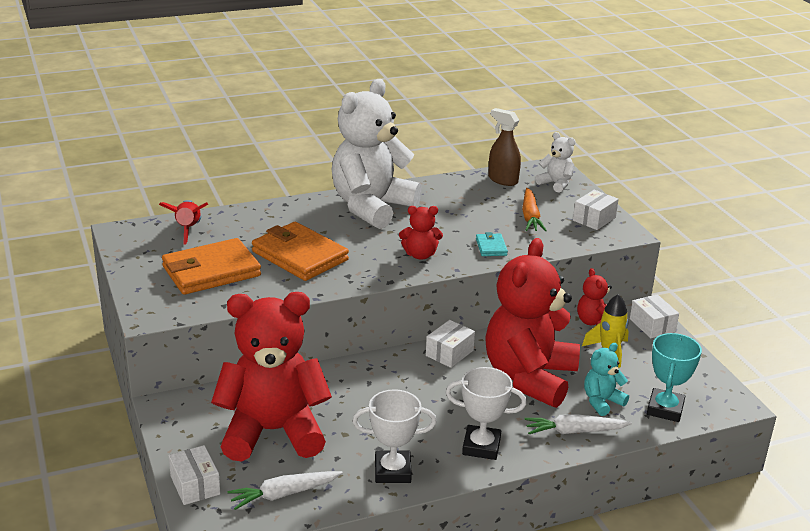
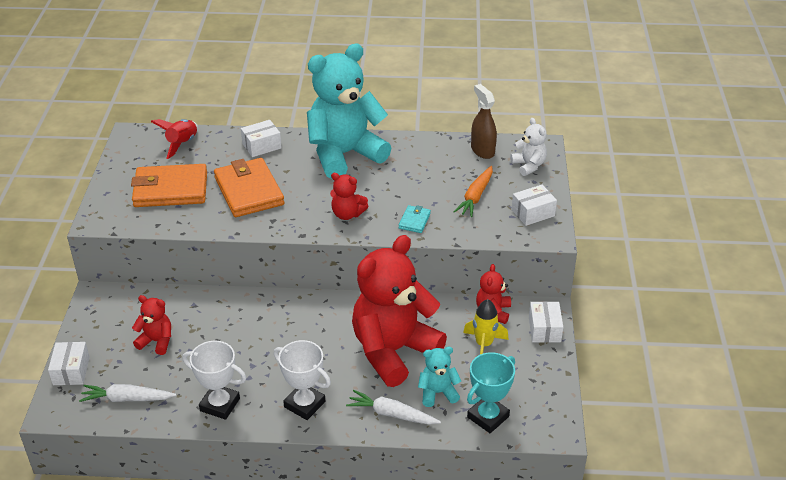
camera: 25 degrees right, 10 degrees up
(273, 431) = (156, 341): red teddy bear -> red teddy bear, size x0.43
(372, 207) = (344, 154): white teddy bear -> turquoise teddy bear
(449, 353) = (344, 308): white box -> white box (261, 146)

